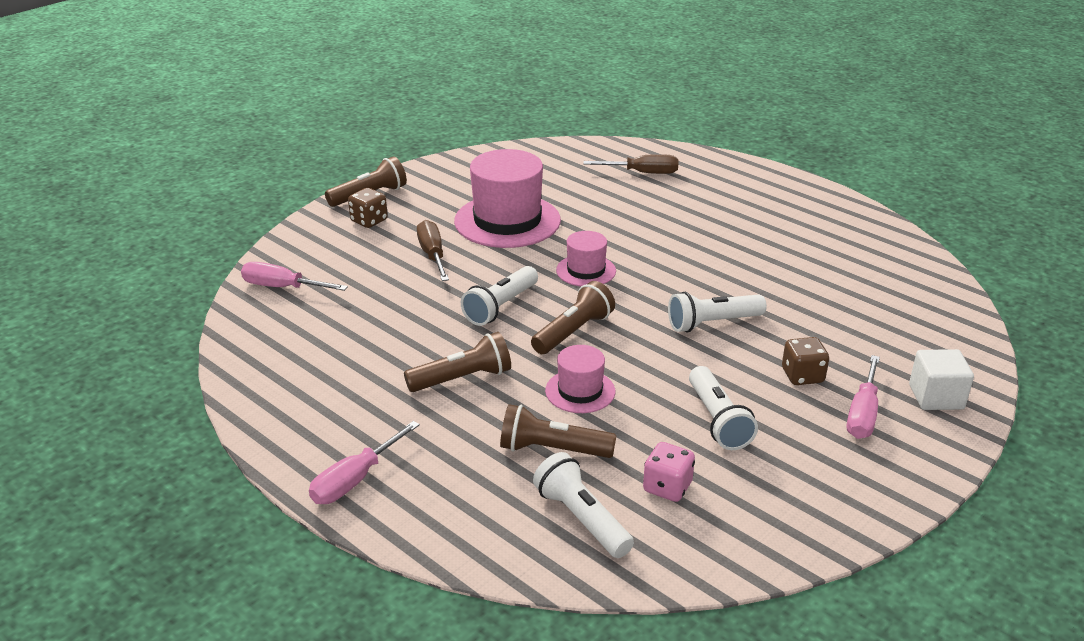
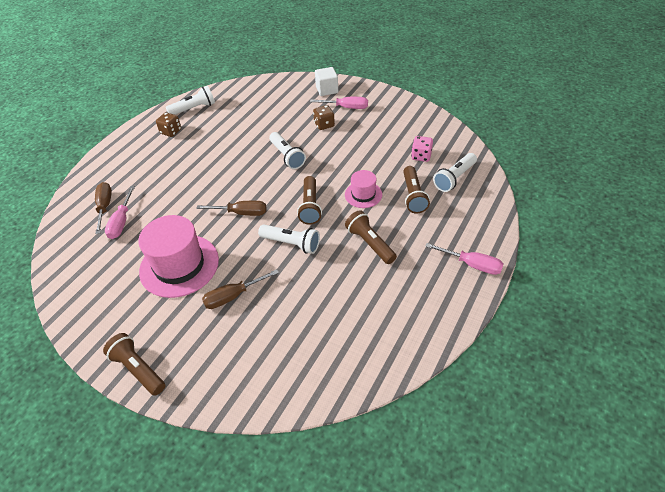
camera: 100 degrees left, 15 degrees up
(282, 287) = (295, 379): pink screwdriver -> pink screwdriver (121, 222)
(369, 221) = (184, 354): brown dice -> brown dice (171, 132)
(573, 332) = (310, 206): brown flashlight -> brown flashlight turned 120 degrees counterclockwise
(586, 271) = (242, 213): pink hat -> brown screwdriver
(717, 420) = (368, 147): white flashlight -> white flashlight (194, 109)

